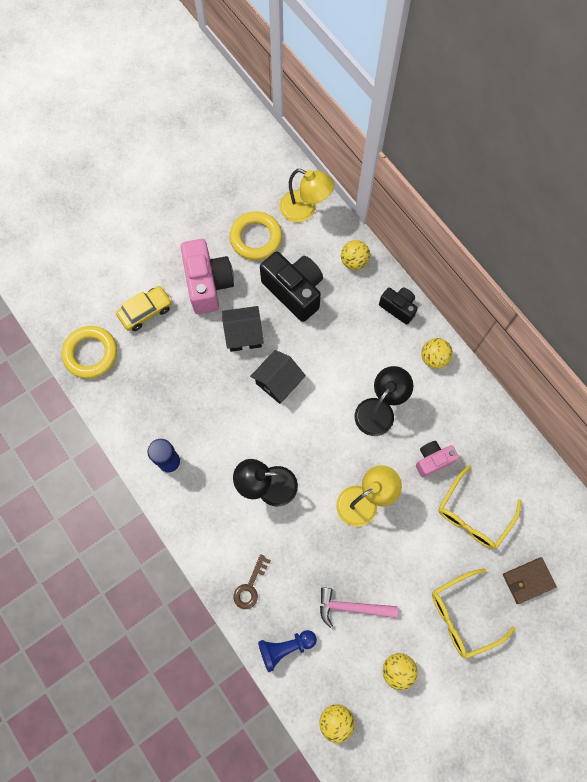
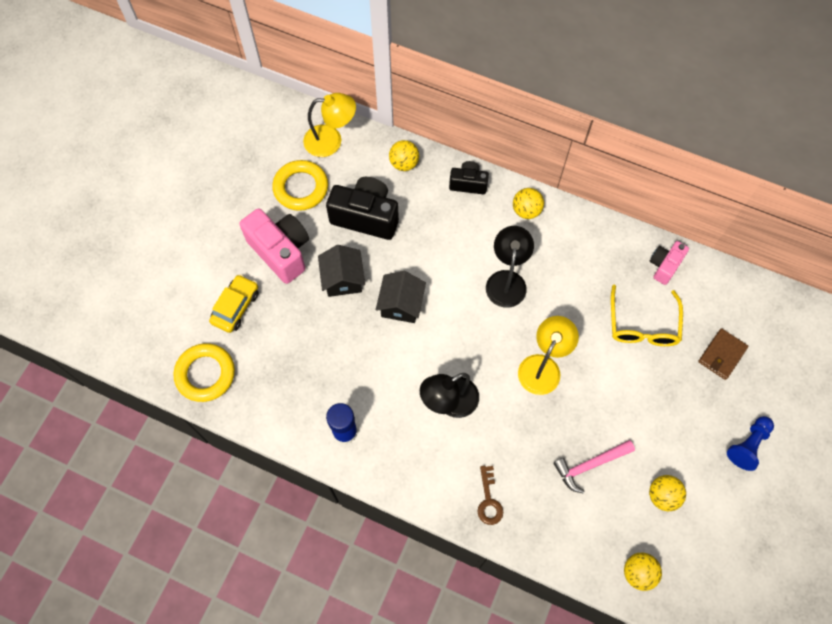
camera: 30 degrees left, 5 degrees down
(244, 334) = (343, 279): black house -> black house turned 60 degrees counterclockwise
(285, 647) = (554, 536): blue pawn -> blue pawn (748, 445)
(433, 460) = (580, 298): pink camera -> pink camera (664, 266)
(463, 615) = (688, 416): yellow glasses -> none

